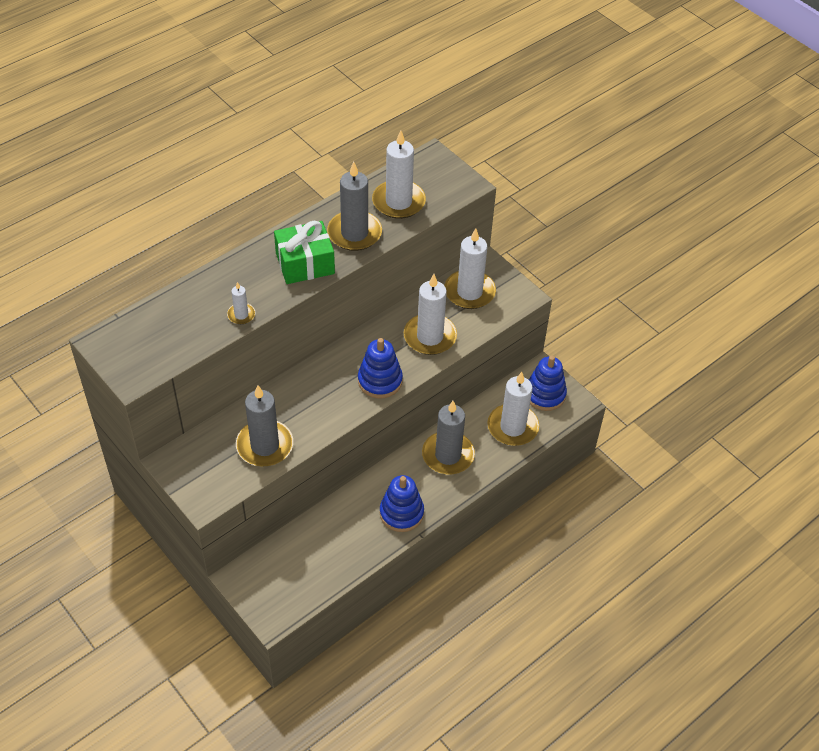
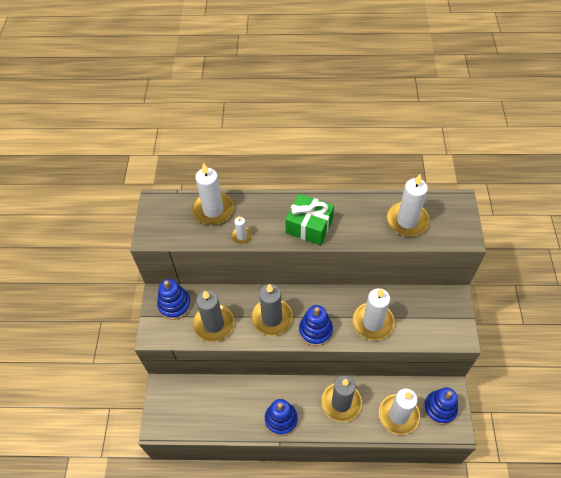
camera: 45 degrees right, 5 degrees up
(200, 457) = (175, 305): none -> blue stacking toy
(354, 233) = (358, 225): grey candle -> grey candle (272, 318)
(469, 292) = (426, 309): white candle -> white candle (213, 210)

